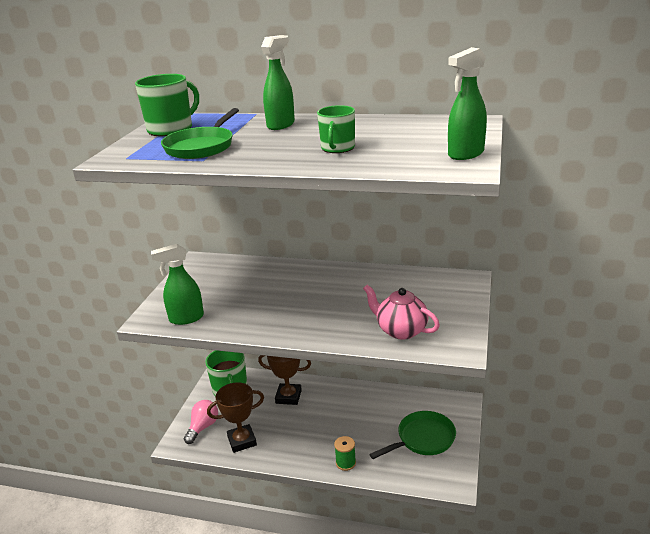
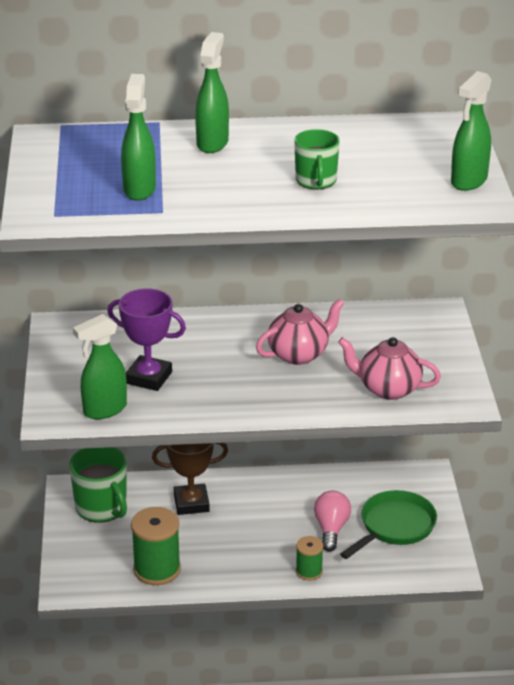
camera: 20 degrees left, 5 degrees up
(171, 129) = (65, 159): green mug -> none
(201, 147) = (139, 189): green pan -> green spray bottle
(203, 427) = (91, 562): pink light bulb -> pink light bulb (331, 529)
(231, 300) = (148, 378): none -> purple trophy
(242, 441) = (157, 569): brown trophy -> green spool
(346, 297) = (299, 354): none -> pink teapot

